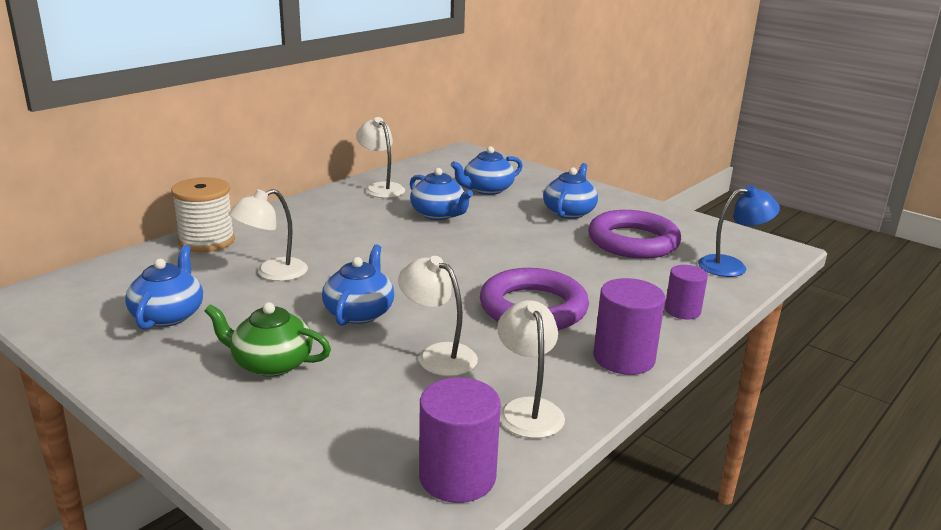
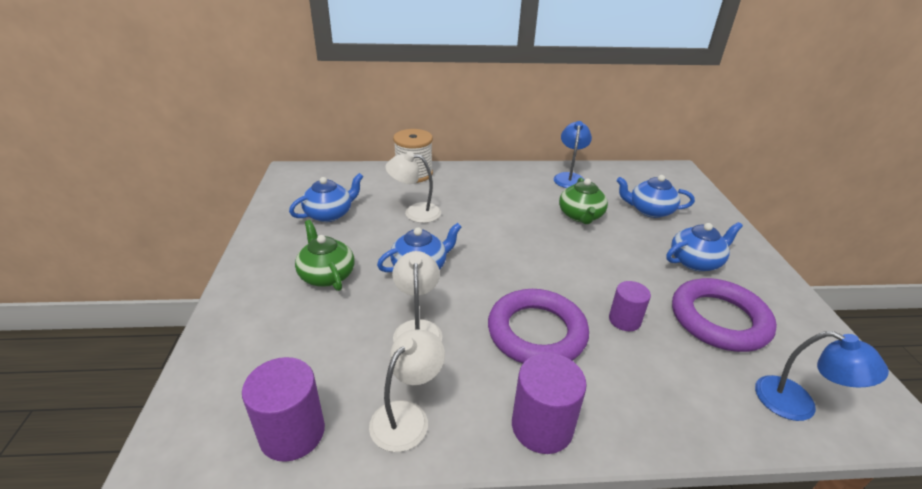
camera: 45 degrees right, 10 degrees up
(381, 188) = (569, 177): white lamp -> blue lamp
(438, 214) = (580, 216): blue teapot -> green teapot
(682, 311) = (667, 418): purple cylinder -> purple cylinder (624, 320)

